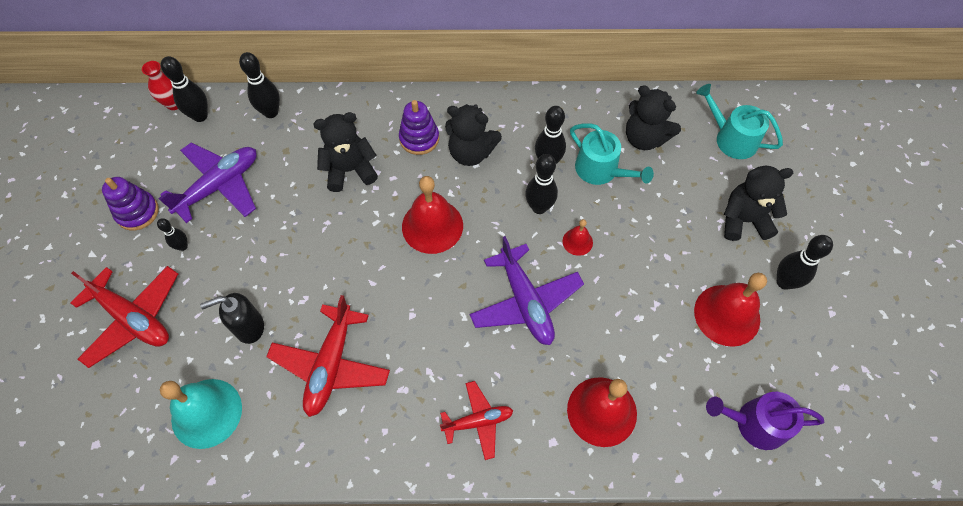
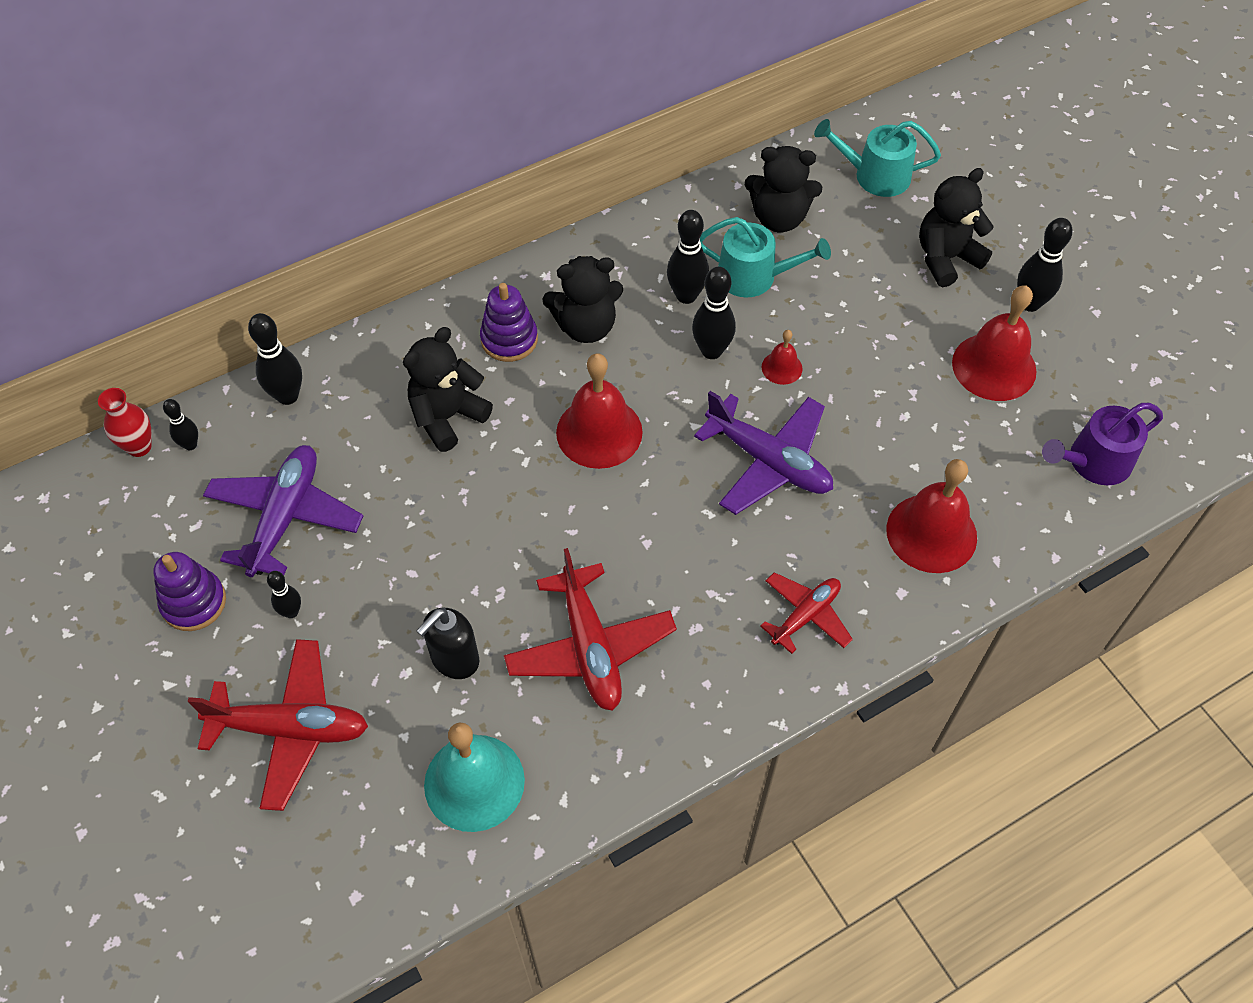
camera: 30 degrees left, 5 degrees down
(200, 116) = (190, 445): black bowling pin -> black bowling pin, size x0.59

